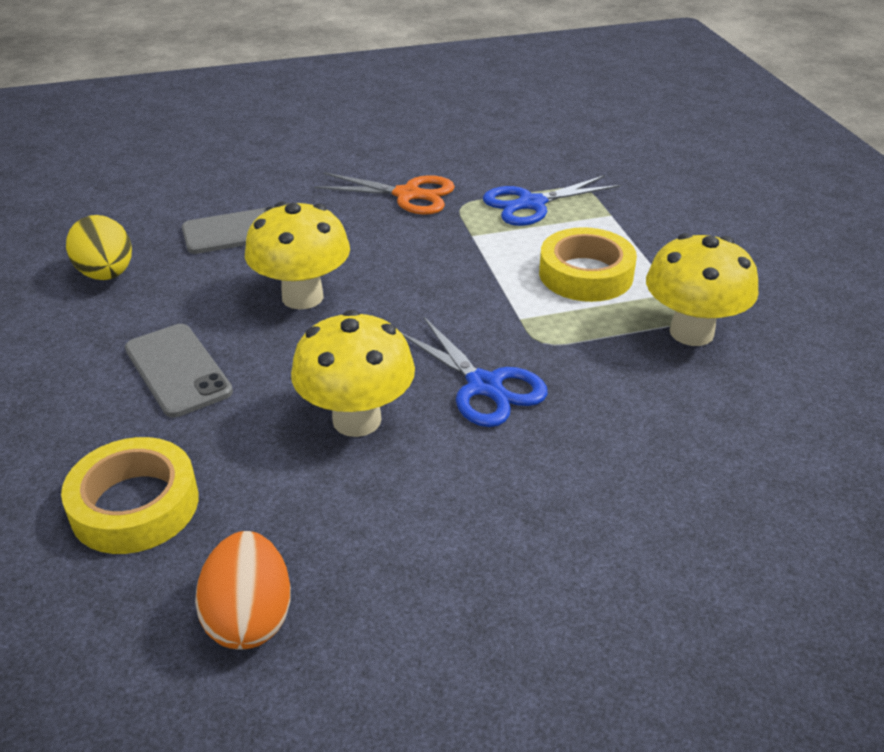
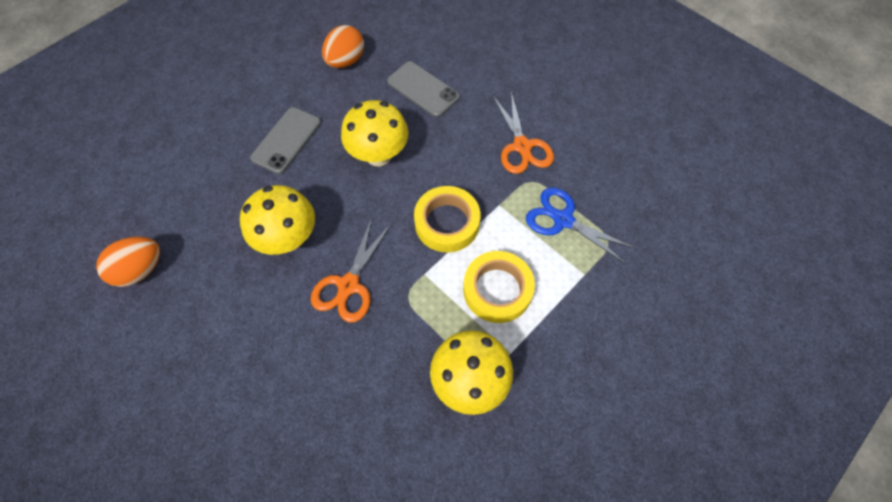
camera: 60 degrees right, 25 degrees up
(106, 274) = (345, 61): yellow egg -> orange egg
(135, 505) = (188, 184): yellow tape -> yellow tape (447, 223)
(484, 386) = (348, 285): blue scissors -> orange scissors

